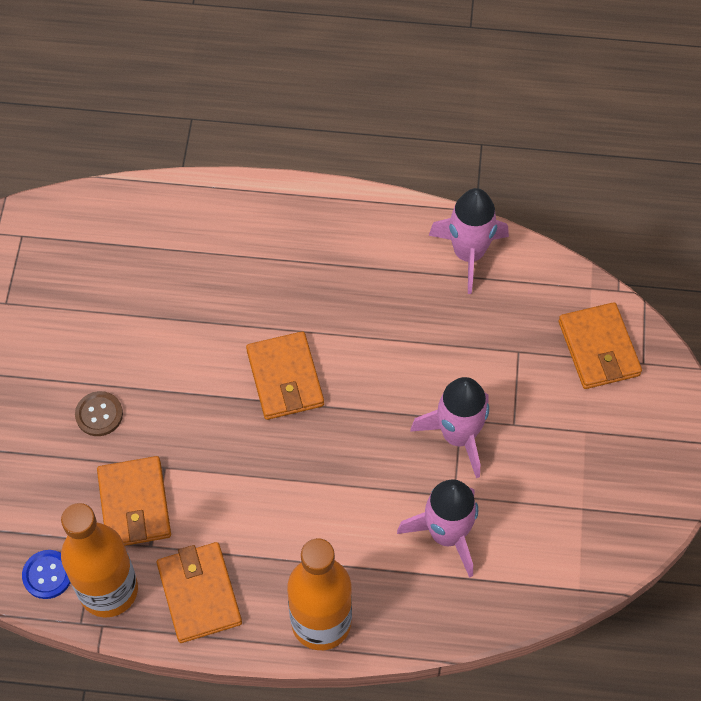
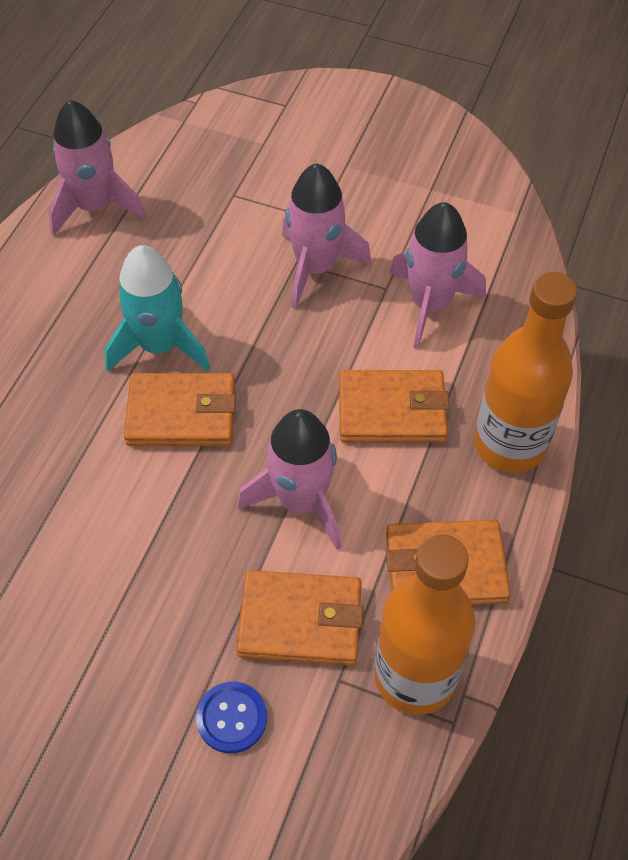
camera: 75 degrees left, 5 degrees down
(47, 575) = (374, 754): blue button -> blue button (232, 718)
(99, 414) = (151, 641): brown button -> none
(230, 480) = (301, 501): none -> pink rocket
(343, 344) = (160, 345): none -> turquoise rocket
(598, 348) = (256, 132): orange wallet -> orange wallet (392, 410)

